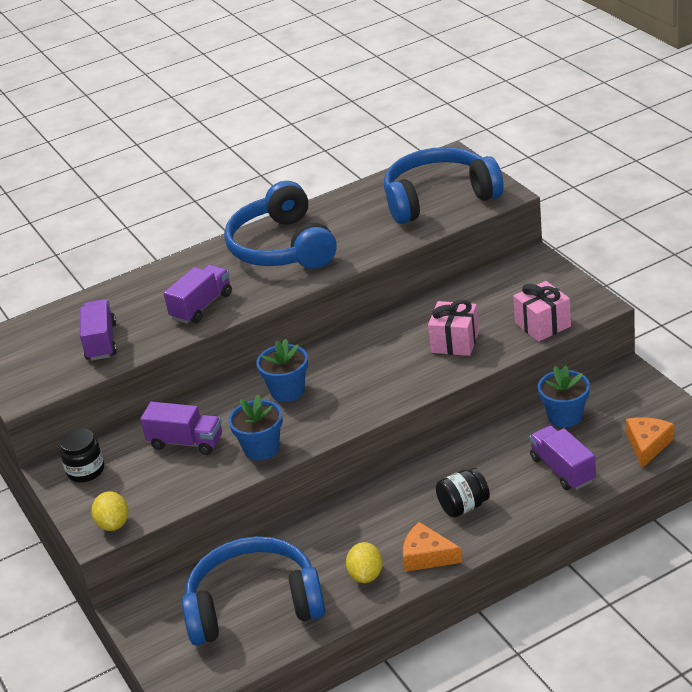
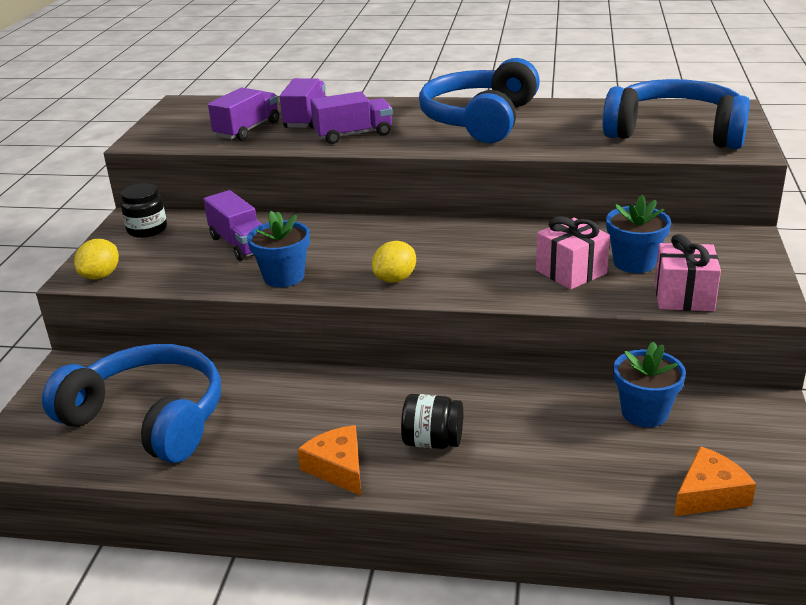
camera: 35 degrees right, 5 degrees down
(287, 391) = (369, 244): blue flower pot -> blue flower pot (634, 263)
(366, 575) = (264, 451): yellow lemon -> yellow lemon (395, 279)
(562, 470) = (578, 464): purple truck -> purple truck (306, 119)

